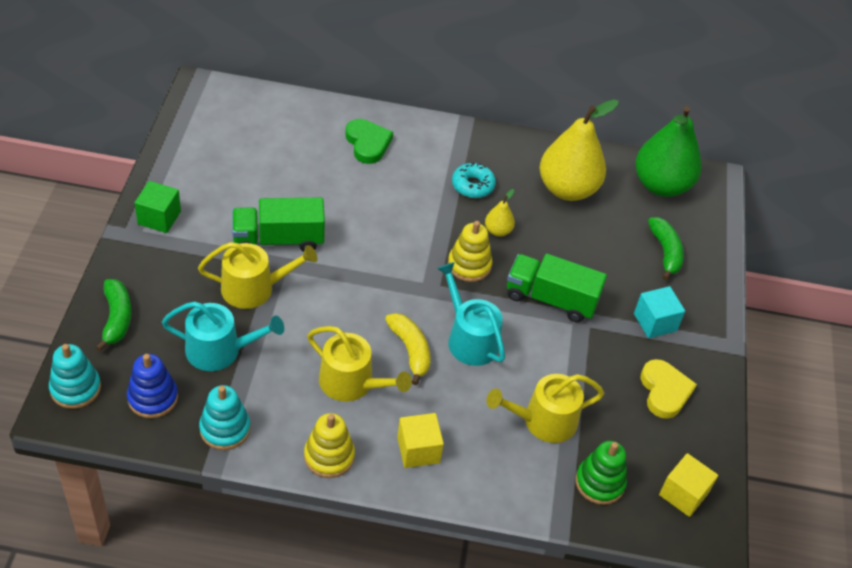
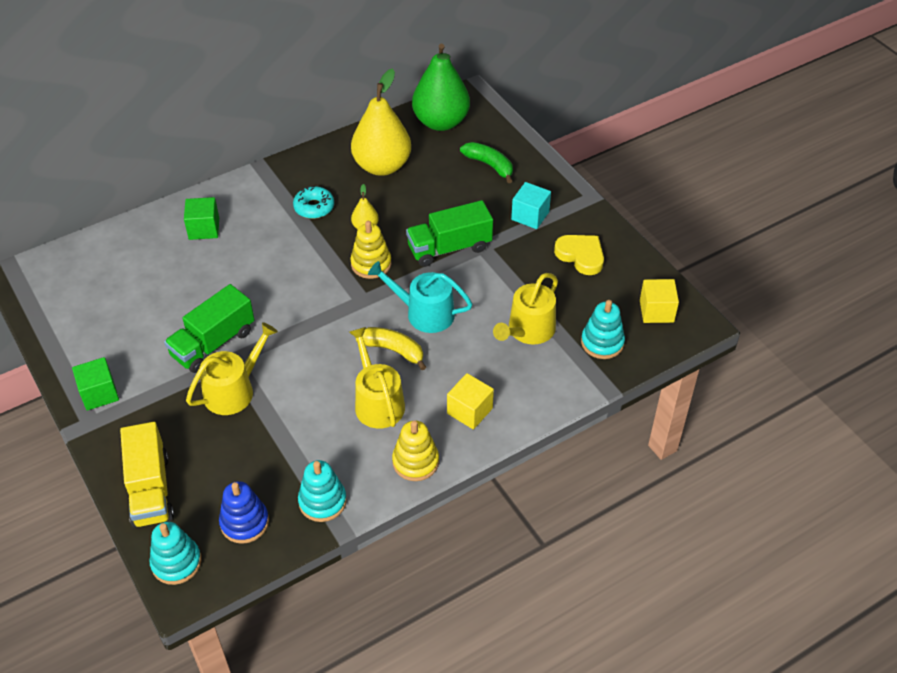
camera: 35 degrees left, 0 degrees up
(117, 318) = (150, 489): green banana -> yellow truck
(220, 350) = (257, 452): turquoise watering can -> none
(352, 383) = (377, 402): yellow watering can -> yellow watering can turned 105 degrees counterclockwise
(367, 143) = (204, 229): green heart -> green cube
(599, 483) = (602, 342): green stacking toy -> turquoise stacking toy

